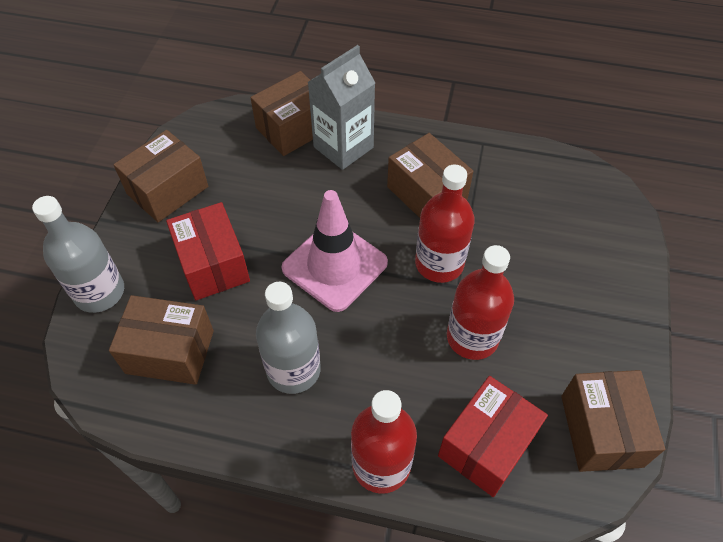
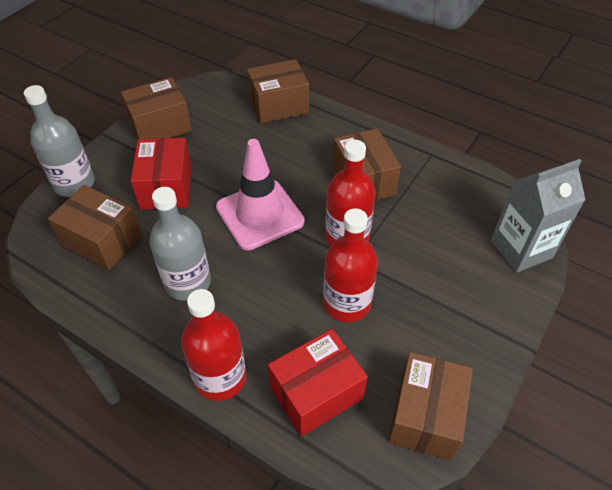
camera: 20 degrees right, 5 degrees down
(343, 147) = (311, 129): grey carton -> grey carton (521, 249)

